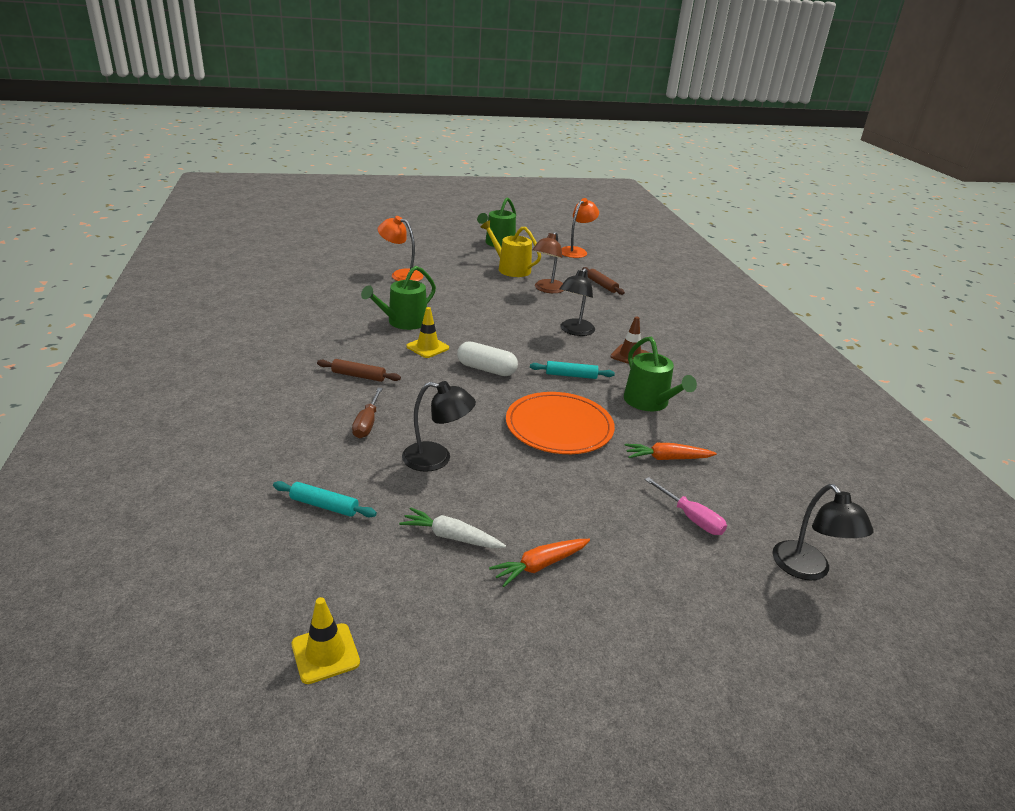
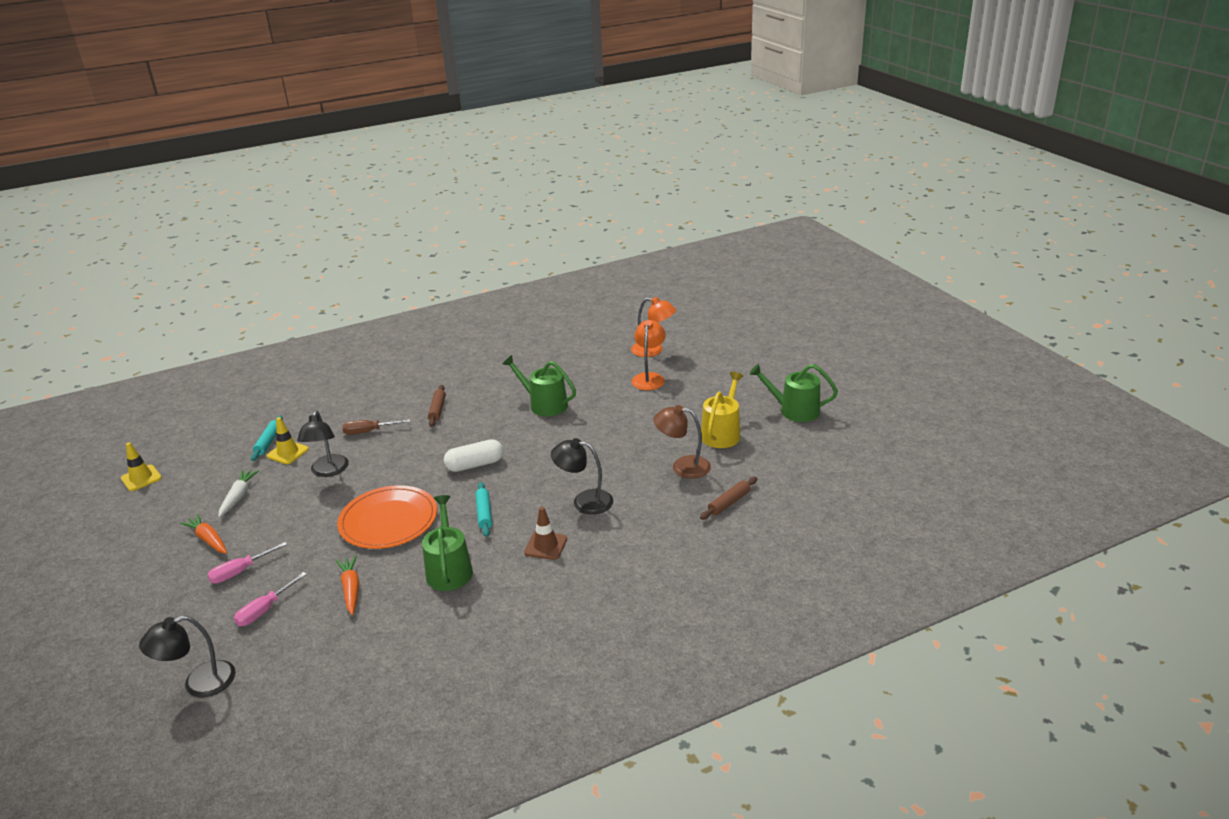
camera: 80 degrees right, 0 degrees up
(427, 347) = (501, 427): yellow traffic cone -> yellow traffic cone (288, 452)
(486, 369) = (475, 465): white capsule -> white capsule turned 60 degrees clockwise
(576, 251) = (828, 468): orange lamp -> orange lamp (653, 350)
(617, 536) = (240, 572): none -> pink screwdriver
(649, 402) = (449, 569): green watering can -> green watering can turned 120 degrees clockwise

